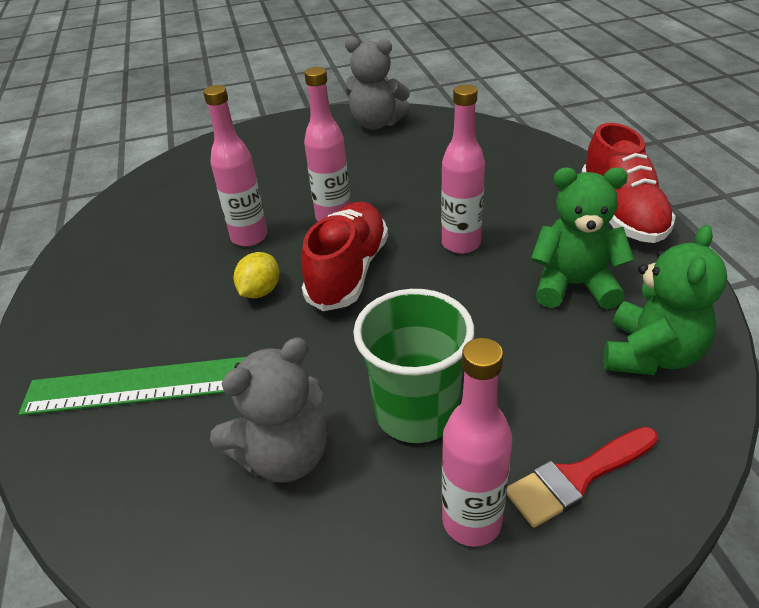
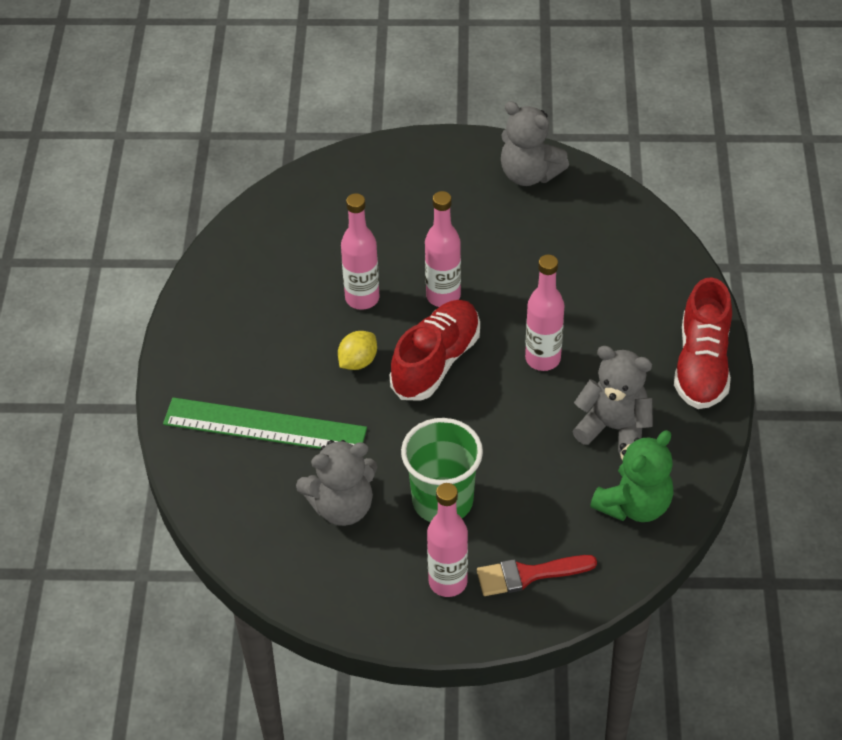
camera: 15 degrees right, 10 degrees up
(574, 285) = (614, 428): green teddy bear -> grey teddy bear

